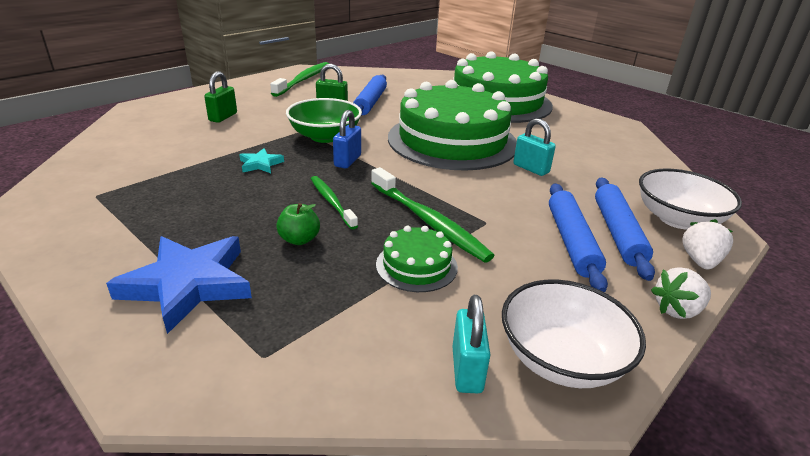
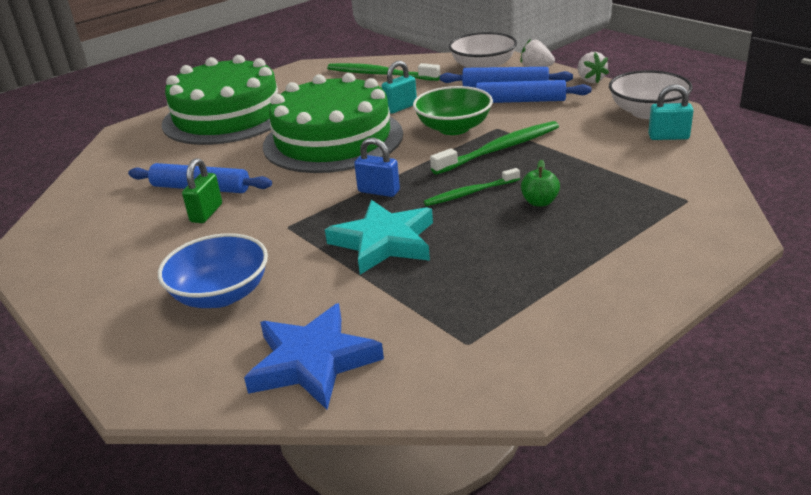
camera: 80 degrees left, 0 degrees up
(188, 284) = (620, 244): blue star -> blue star (313, 362)
(223, 117) = (221, 294): green padlock -> blue bowl
(260, 164) = (384, 242): turquoise star -> turquoise star, size x2.08
(304, 80) = (76, 246): green toothbrush -> green toothbrush (379, 74)
(325, 136) = (309, 210): green bowl -> green bowl (453, 128)
(416, 265) = (565, 153): green cake -> none

